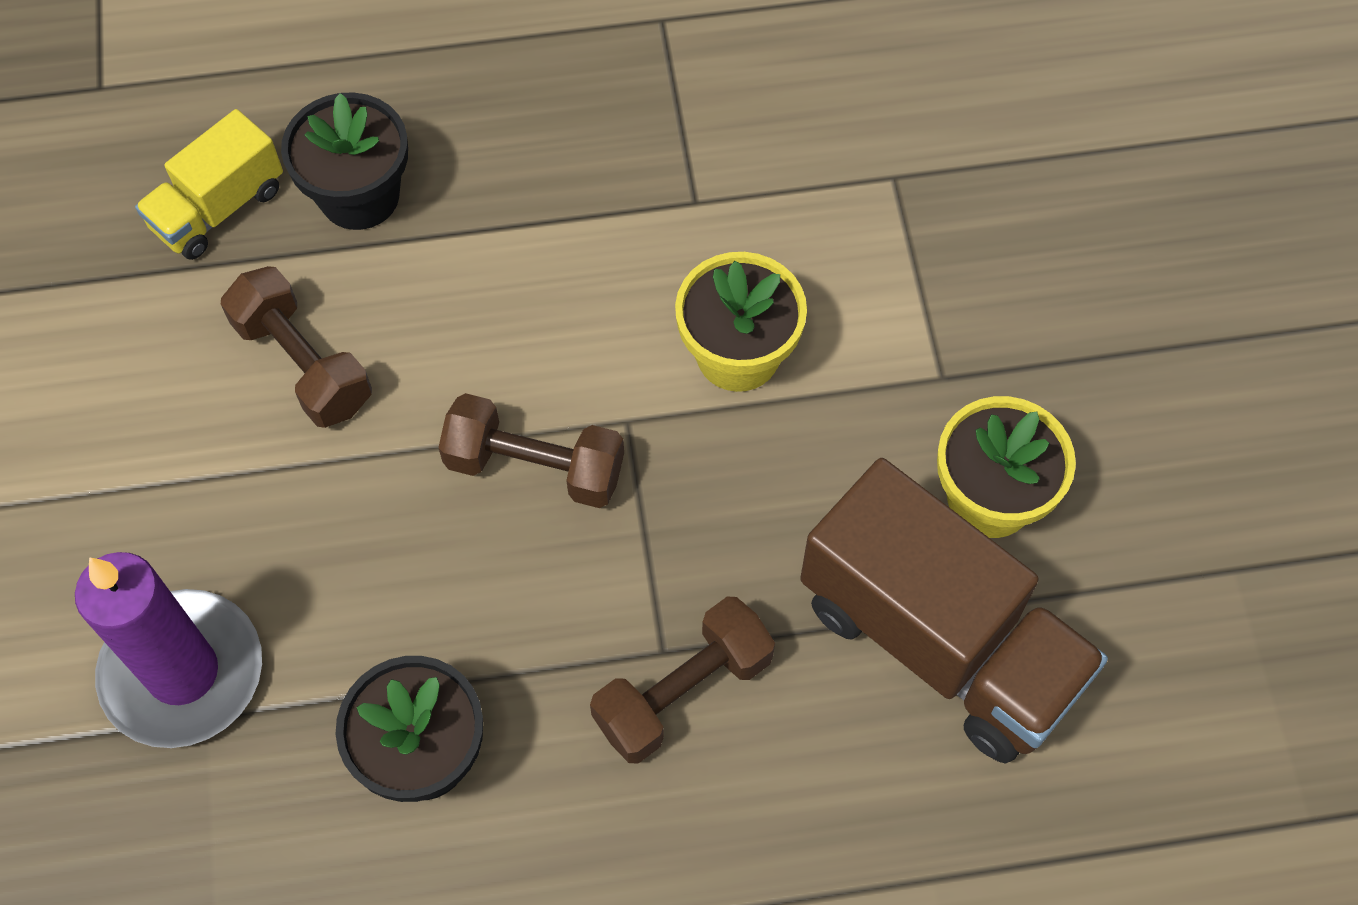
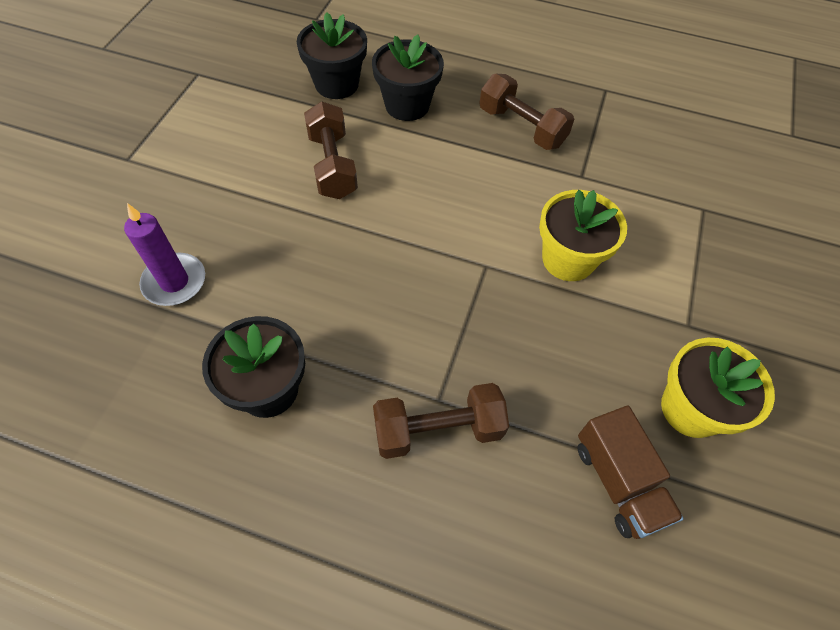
camera: 25 degrees right, 5 degrees down
(183, 672) = (174, 282): purple candle -> purple candle, size x0.64
(218, 208) = (336, 84): yellow truck -> black flower pot
(535, 467) = (421, 266): brown dumbbell -> brown dumbbell (521, 127)
(939, 641) = (618, 482): brown truck -> brown truck, size x0.55

